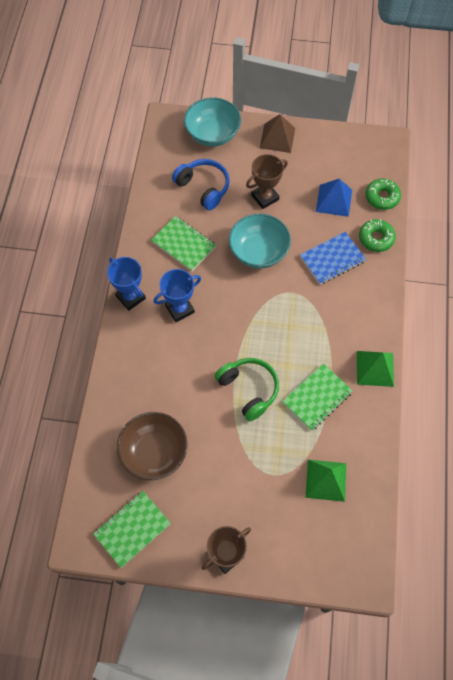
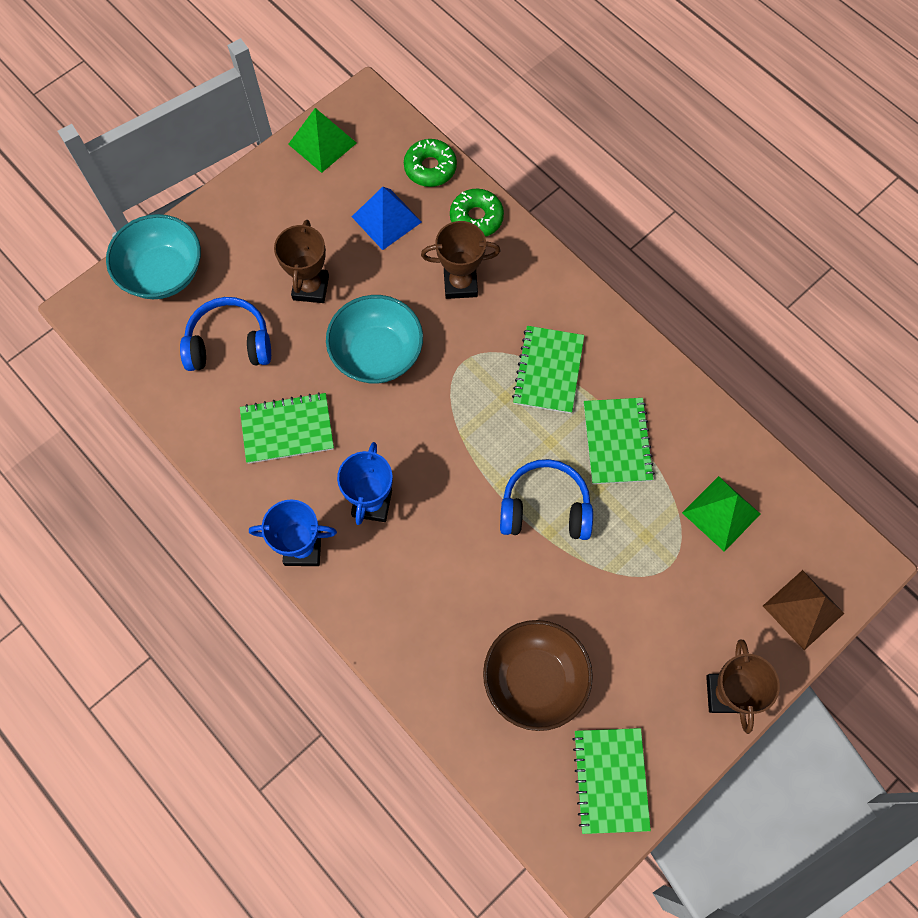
camera: 50 degrees left, 5 degrees up
(249, 389) = (545, 508): green headphones -> blue headphones
(277, 138) = (242, 208): brown pyramid -> brown pyramid (803, 609)
(325, 335) = (548, 371): none -> green notebook
(332, 259) = (460, 284): blue notebook -> brown trophy
(375, 368) = (633, 353): green pyramid -> green pyramid (322, 143)

